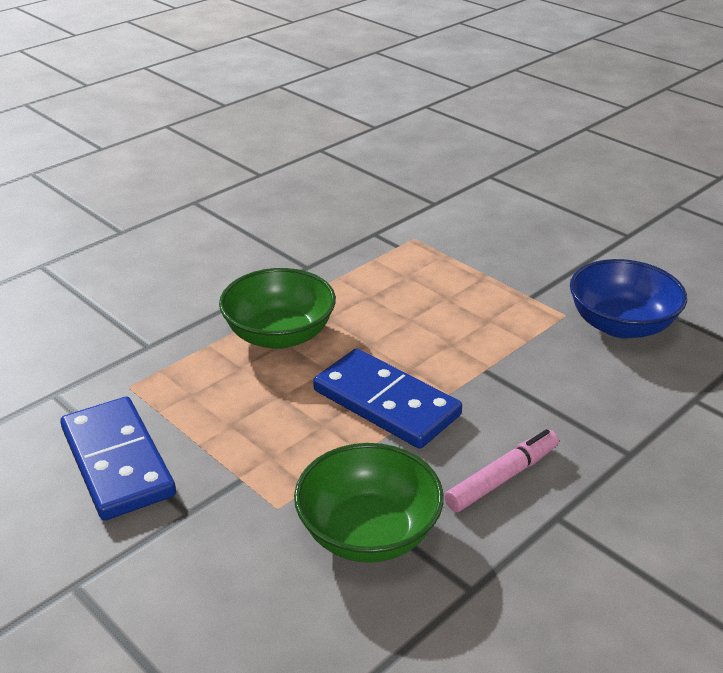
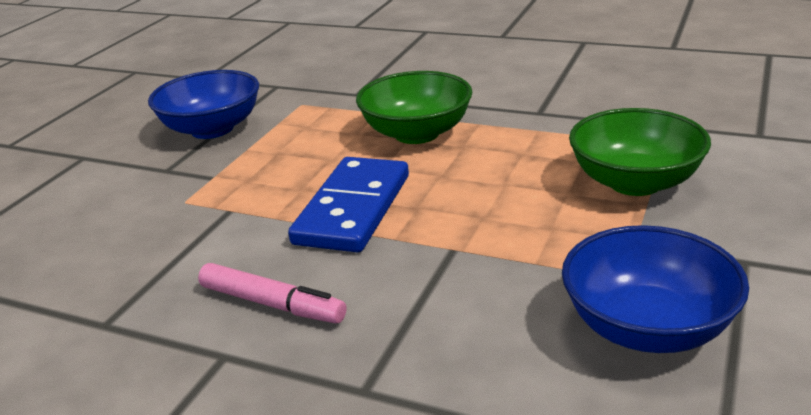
camera: 70 degrees right, 5 degrees down
(118, 462) = (212, 129): blue domino -> blue bowl
(368, 532) = (166, 250): green bowl -> green bowl (635, 182)

